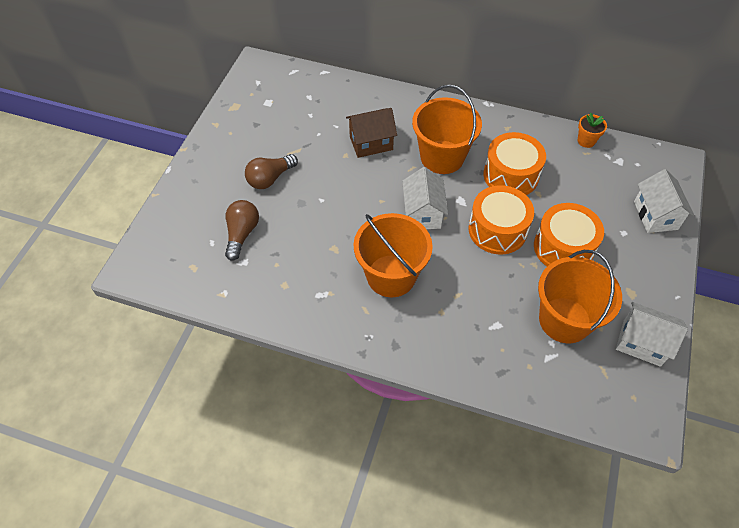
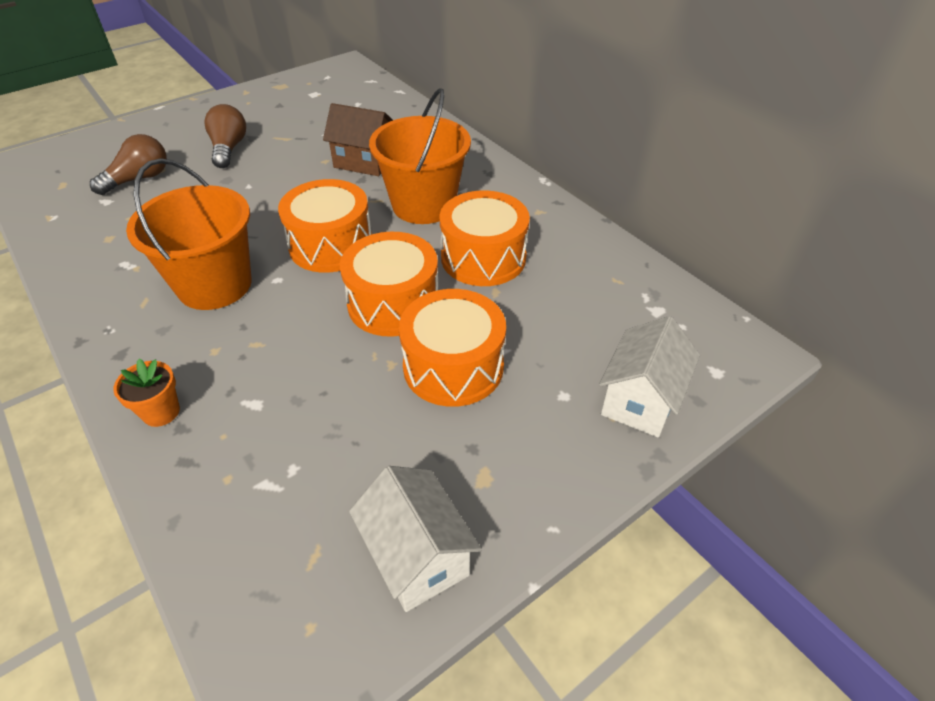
camera: 35 degrees right, 10 degrees down
(270, 178) = (229, 149): brown light bulb -> brown light bulb turned 90 degrees clockwise
(423, 213) = (331, 245): white house -> orange drum
(564, 320) = (345, 452): orange bucket -> none
(586, 141) = (632, 267): orange flower pot -> orange flower pot (161, 412)

